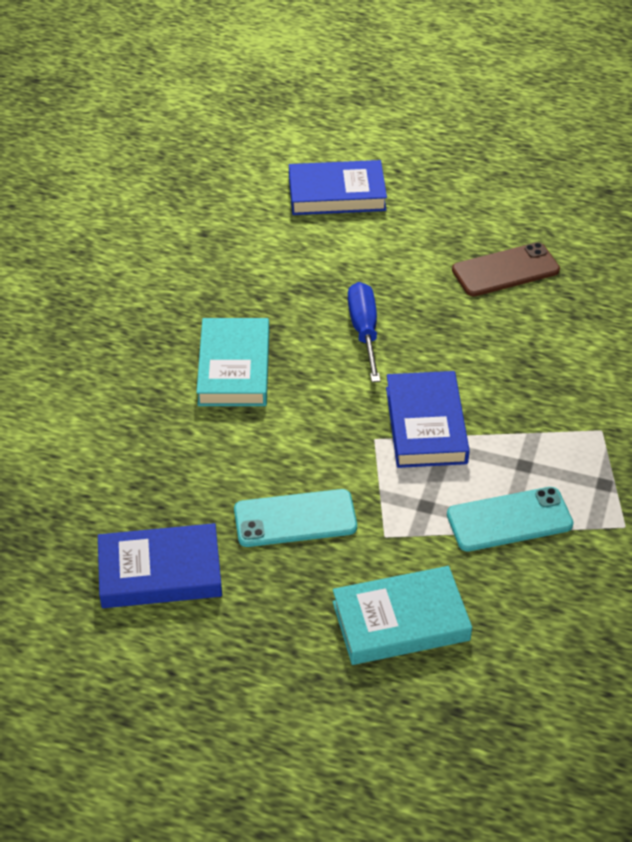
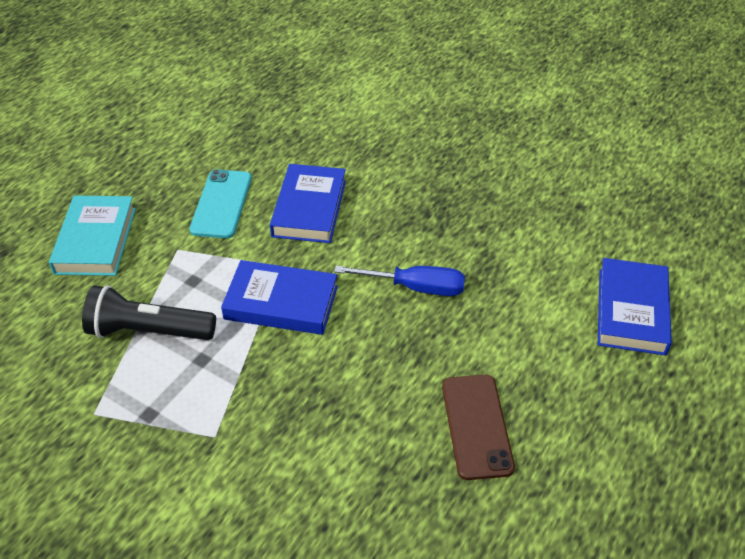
camera: 105 degrees right, 0 degrees up
(160, 572) = (212, 133): blue book -> blue book (309, 208)
(234, 368) = (397, 197): turquoise book -> none
(509, 520) = (148, 331): turquoise phone -> black flashlight

